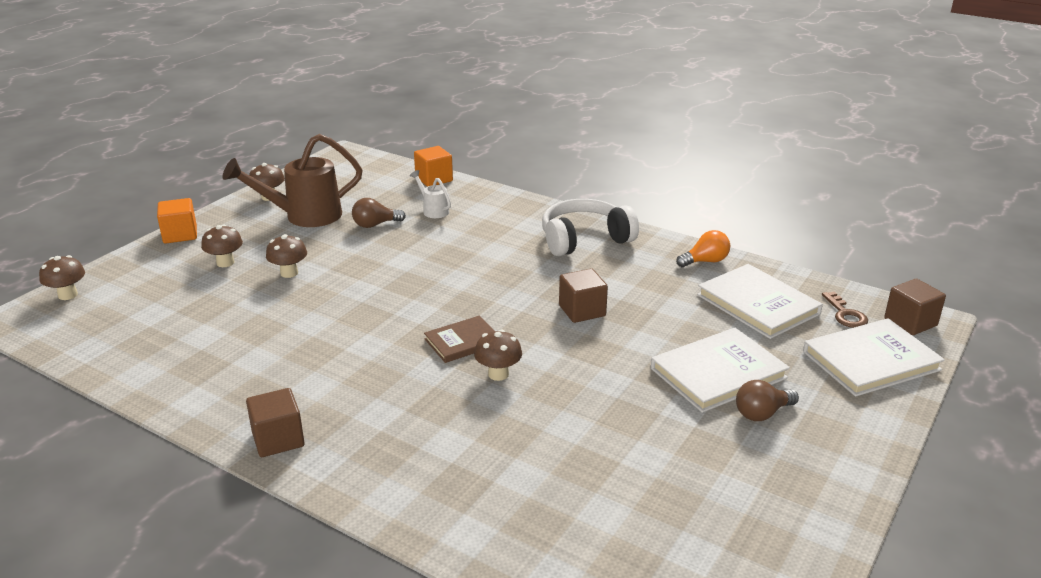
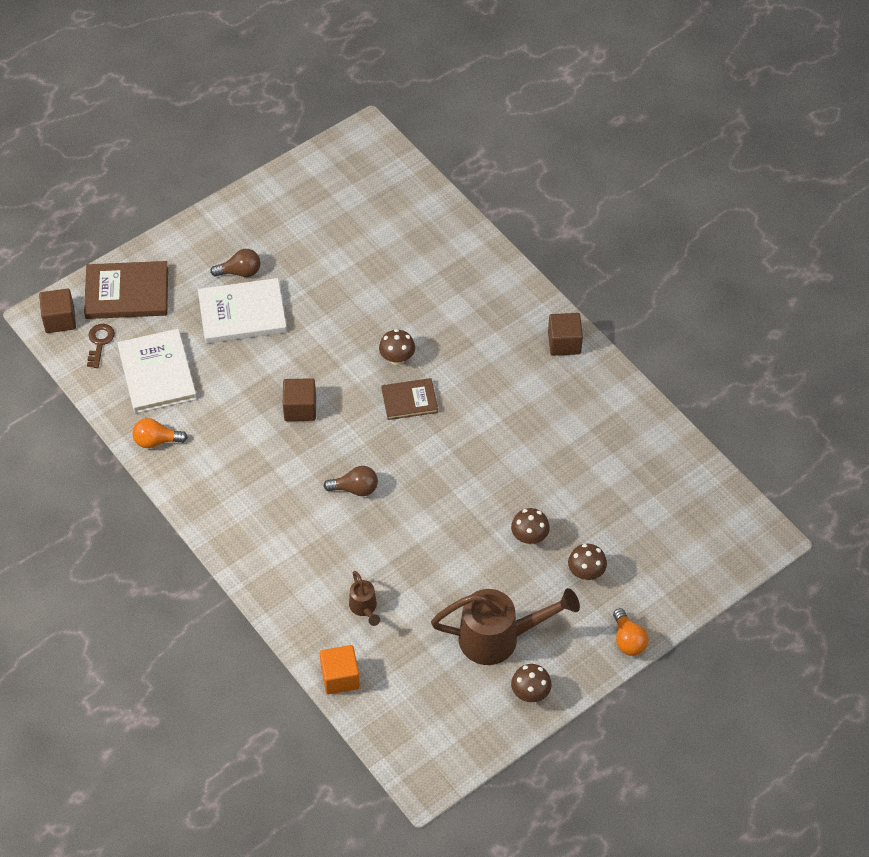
camera: 160 degrees left, 25 degrees up
(68, 295) = (727, 563): brown mushroom -> none
(180, 235) = (628, 640): orange cube -> orange light bulb
(375, 225) = (431, 598): brown light bulb -> brown light bulb (355, 489)
(433, 210) = (364, 608): white watering can -> brown watering can
(584, 239) = (242, 508): white headphones -> none
(871, 361) = (127, 293): white book -> brown book

